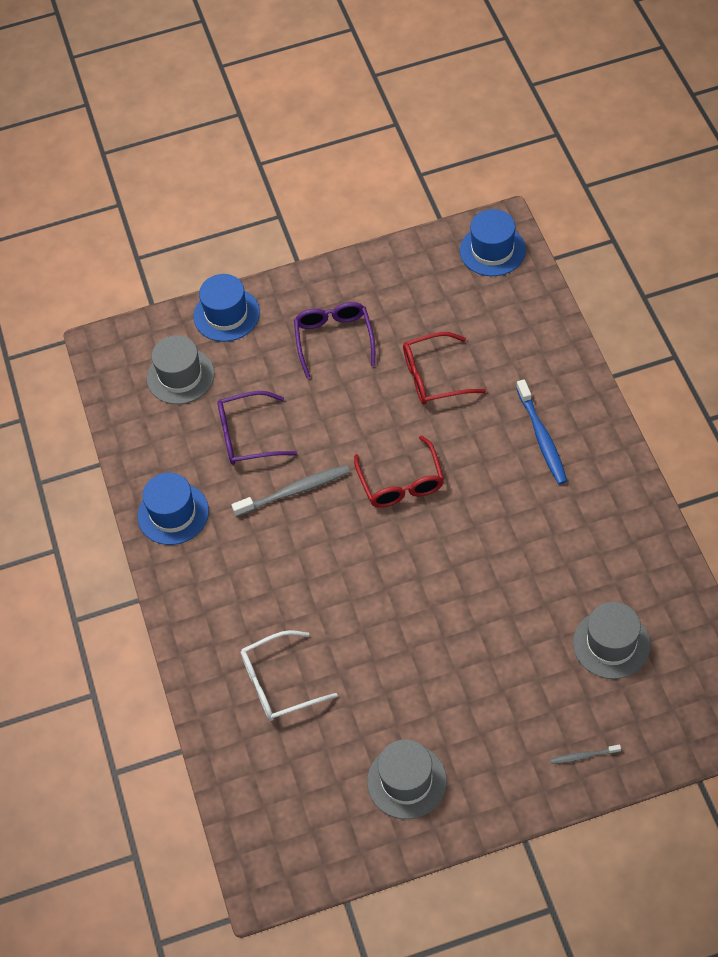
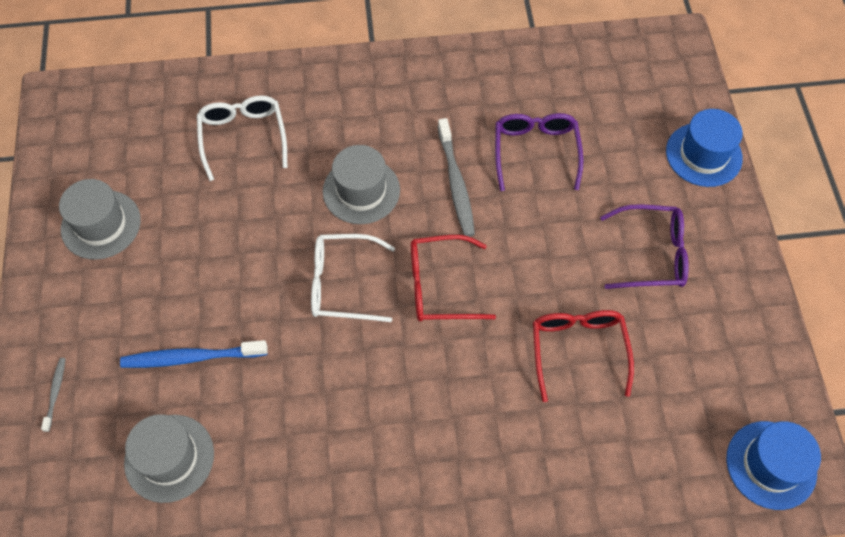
camera: 95 degrees right, 5 degrees up
(173, 513) = (457, 77): blue hat -> none
(180, 376) = (626, 103): grey hat -> grey hat (361, 191)
(418, 556) = (342, 284): none -> white glasses
(542, 438) = (463, 453): blue toothbrush -> blue toothbrush (191, 357)

